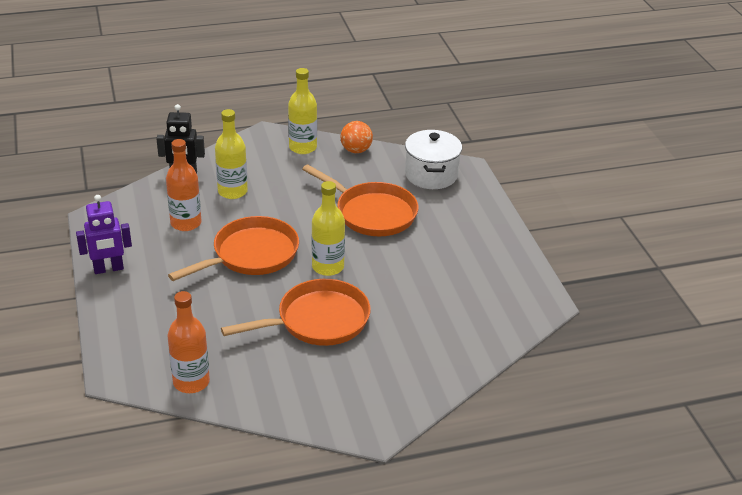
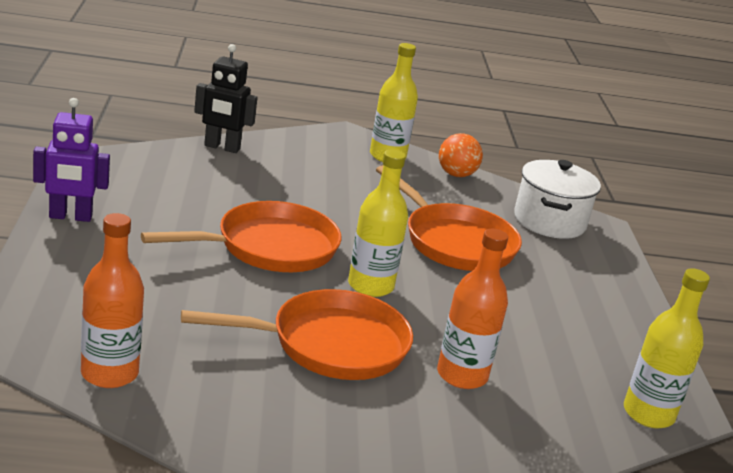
camera: 10 degrees right, 10 degrees down
(186, 223) = (199, 194): orange bottle -> orange bottle (462, 375)
(232, 191) = (276, 178): yellow bottle -> yellow bottle (648, 414)

